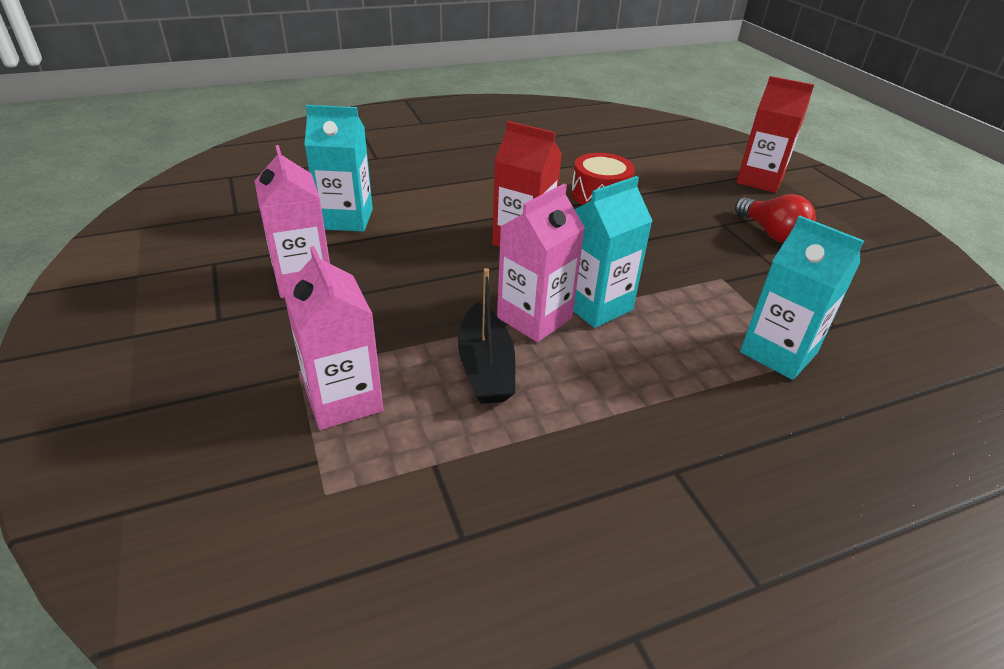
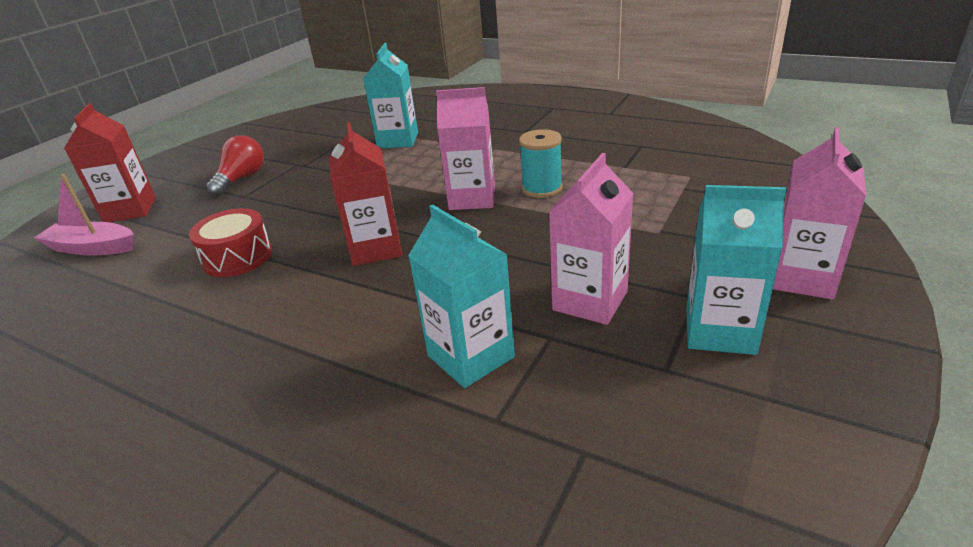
camera: 125 degrees left, 5 degrees down
(343, 399) = (643, 206): pink carton -> pink carton (801, 278)
(486, 367) = (542, 188): black boat -> turquoise spool
(596, 305) = (426, 189): turquoise carton -> turquoise carton (720, 331)
(699, 159) = (92, 248): none -> pink boat

